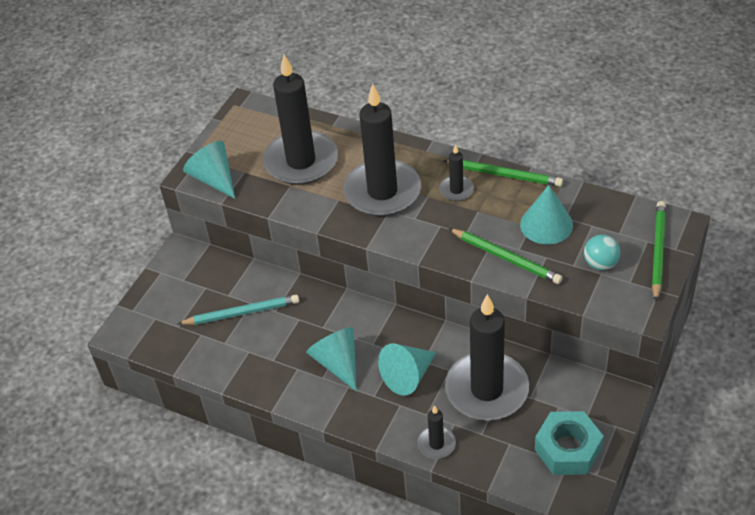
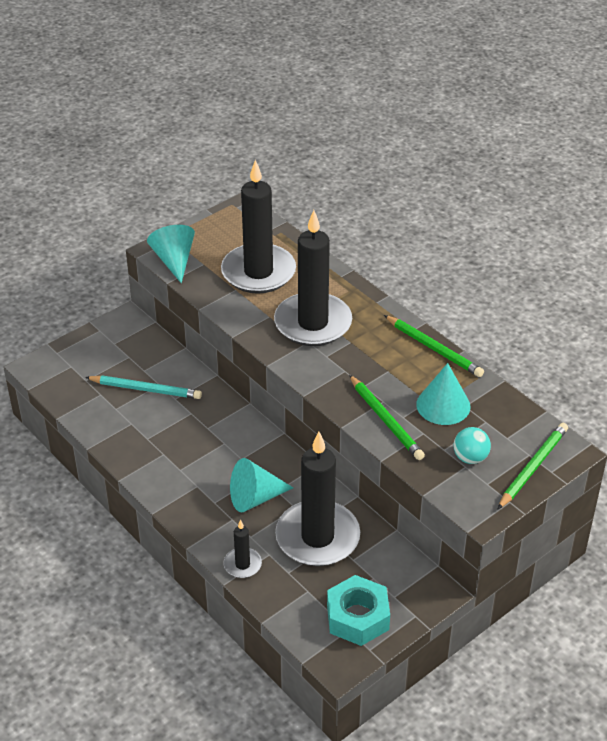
camera: 20 degrees right, 5 degrees down
(337, 363) = (201, 462): turquoise cone -> none
(456, 190) = (380, 345): black candle -> none

